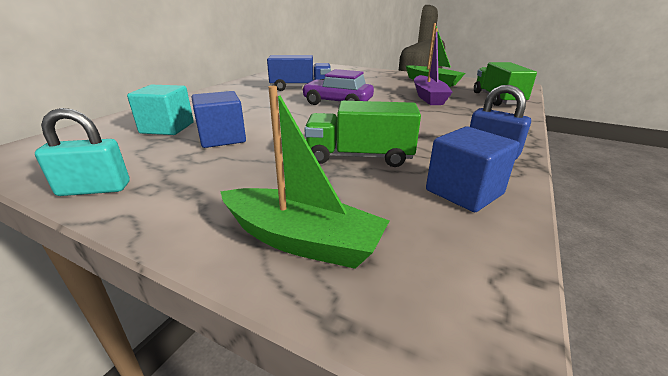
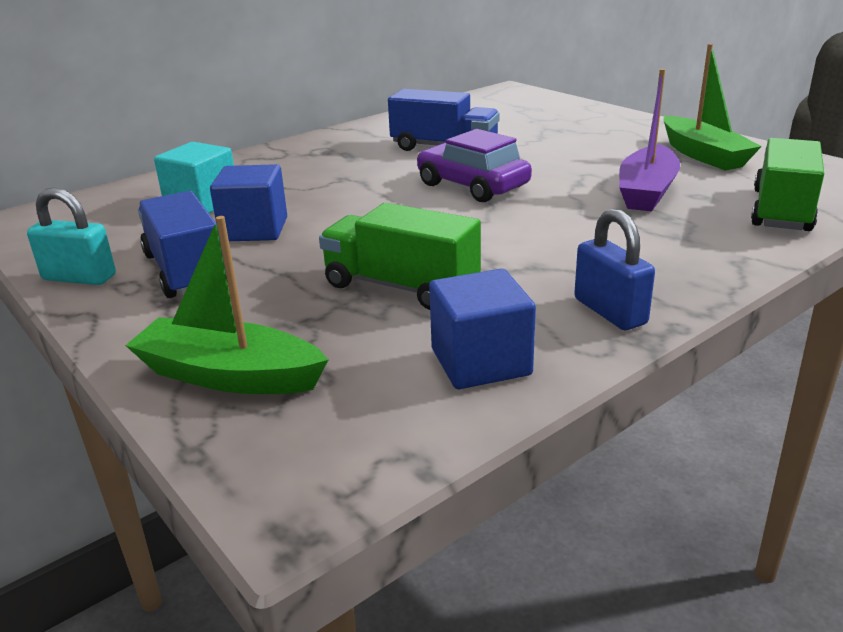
camera: 25 degrees right, 0 degrees up
(191, 170) = (186, 271): none -> blue truck
(301, 240) = (229, 375): green boat -> green boat turned 150 degrees clockwise

